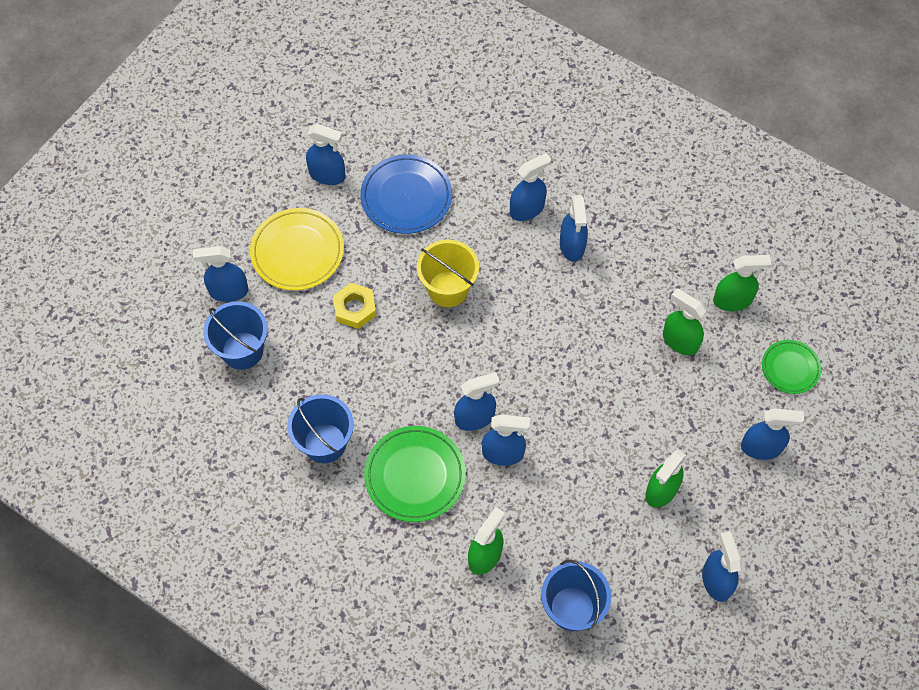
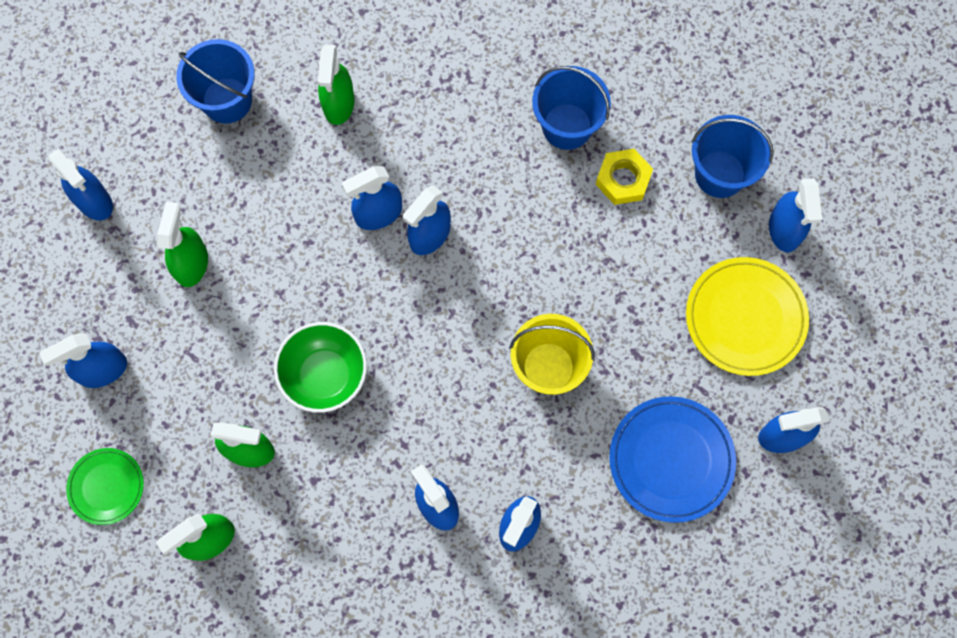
camera: 150 degrees right, 10 degrees up
(228, 291) = (784, 230): blue spray bottle -> blue spray bottle turned 120 degrees clockwise
(355, 308) = (635, 286): yellow nut -> yellow nut (623, 179)
(415, 475) = (455, 143): green plate -> none
(603, 362) = (325, 375): none -> green bowl

